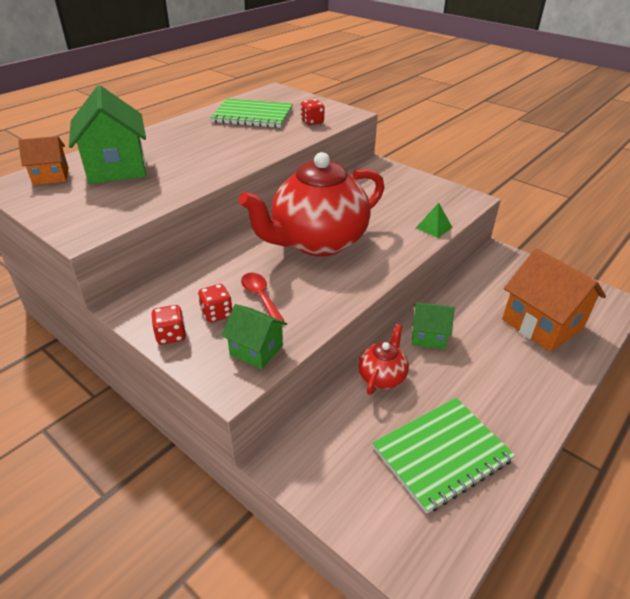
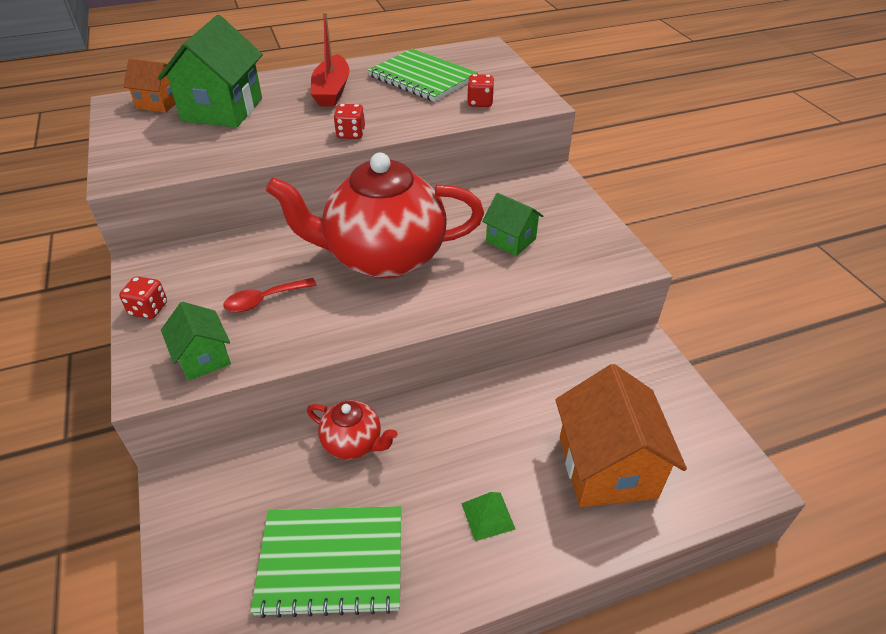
camera: 30 degrees right, 5 degrees up
(194, 137) = (332, 91): none -> red boat
(217, 313) = (207, 302): red dice -> red dice (351, 134)
(260, 297) = (264, 300): red spoon -> red spoon turned 120 degrees counterclockwise
(382, 376) = (353, 443): red teapot -> red teapot turned 60 degrees clockwise
(428, 336) = (449, 419): green house -> green house (511, 240)
(434, 227) = (537, 286): green pyramid -> green pyramid (488, 516)

